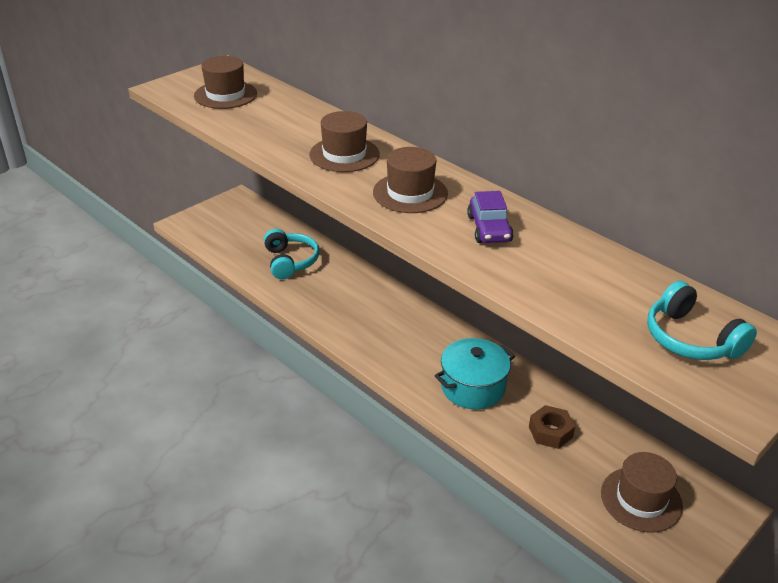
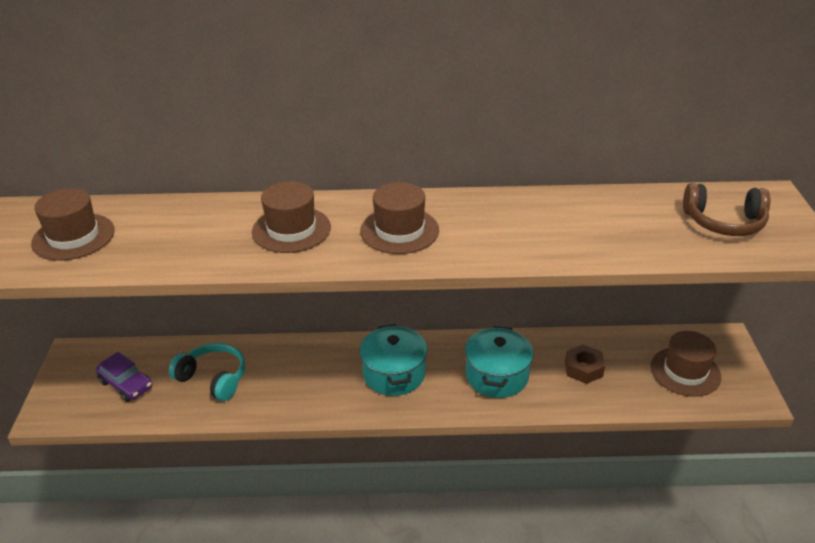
camera: 45 degrees left, 0 degrees up
(402, 335) = (394, 374): none -> turquoise pot
(489, 229) = (500, 224): purple car -> purple car (126, 384)
(690, 339) = (724, 222): turquoise headphones -> brown headphones

